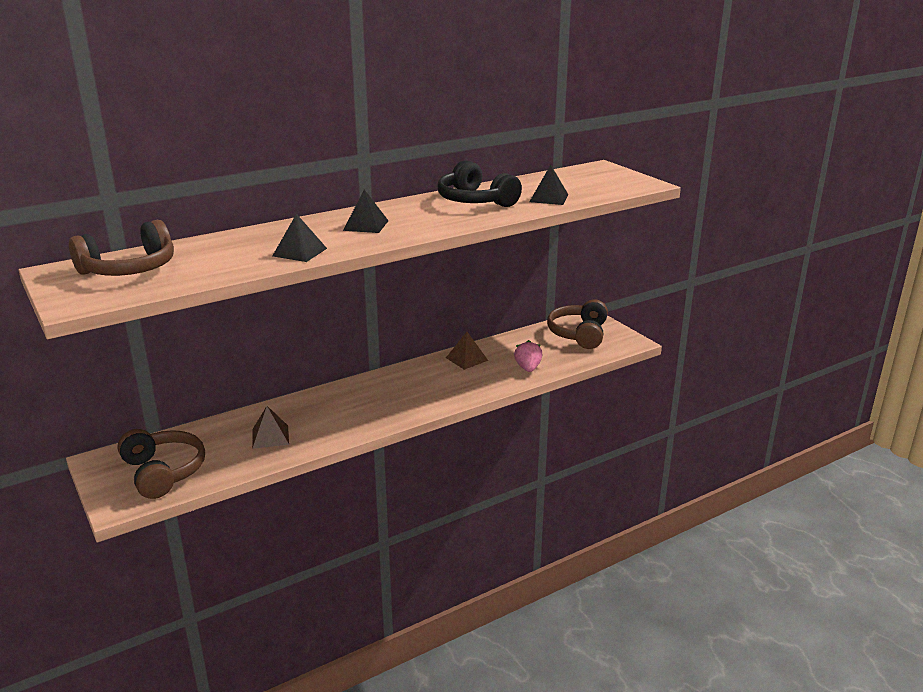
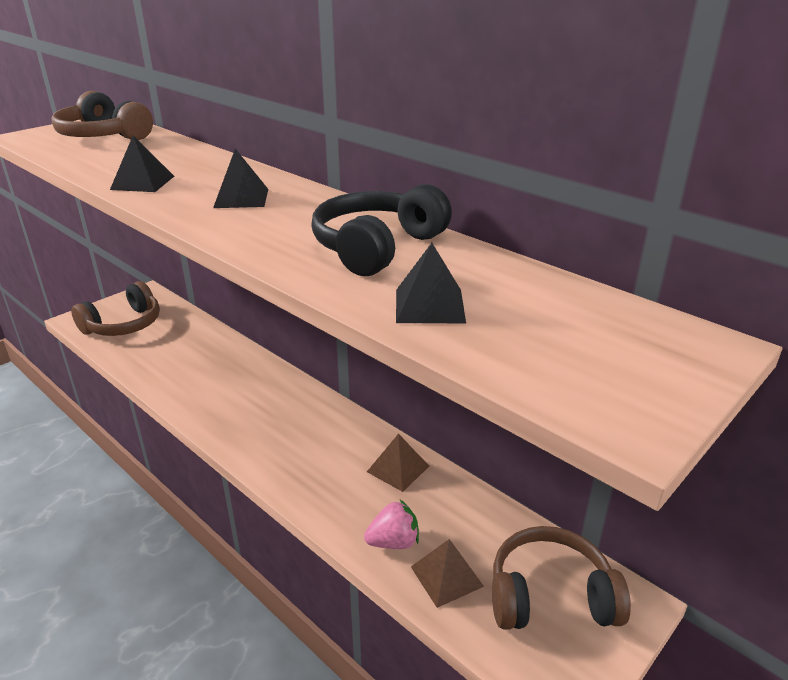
camera: 75 degrees right, 5 degrees up
(270, 436) = (183, 362): brown pyramid -> brown pyramid (446, 576)

